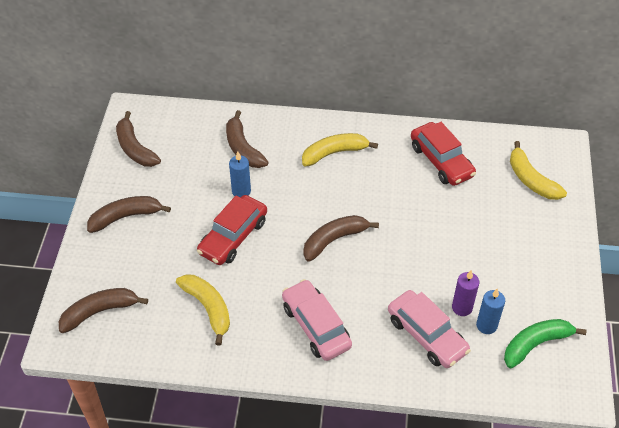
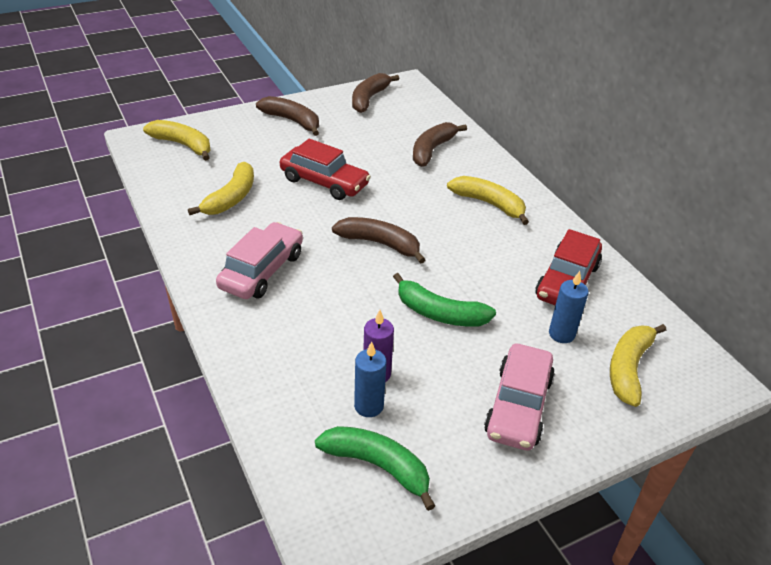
camera: 55 degrees right, 10 degrees down
(99, 312) = (183, 145): brown banana -> yellow banana
(233, 237) = (324, 182): red car -> red car turned 150 degrees counterclockwise
(241, 191) = (381, 167): blue candle -> blue candle (561, 334)
(427, 335) = (314, 358): pink car -> pink car (518, 406)
(428, 244) = (439, 313): none -> green banana

